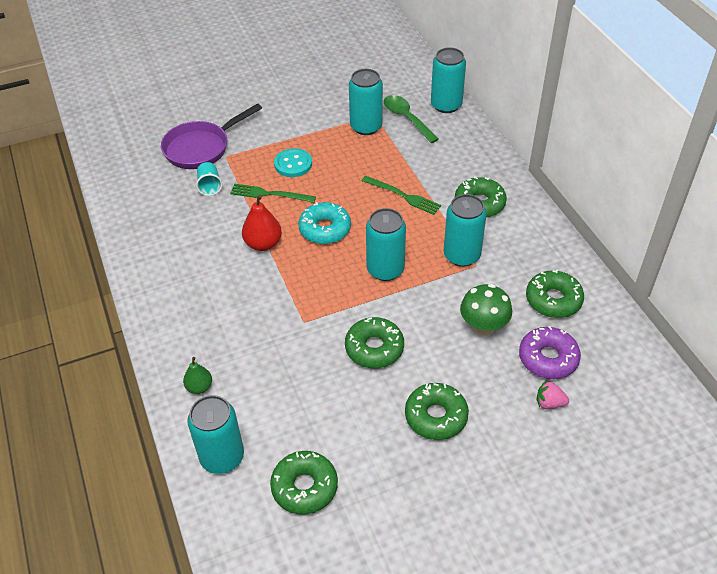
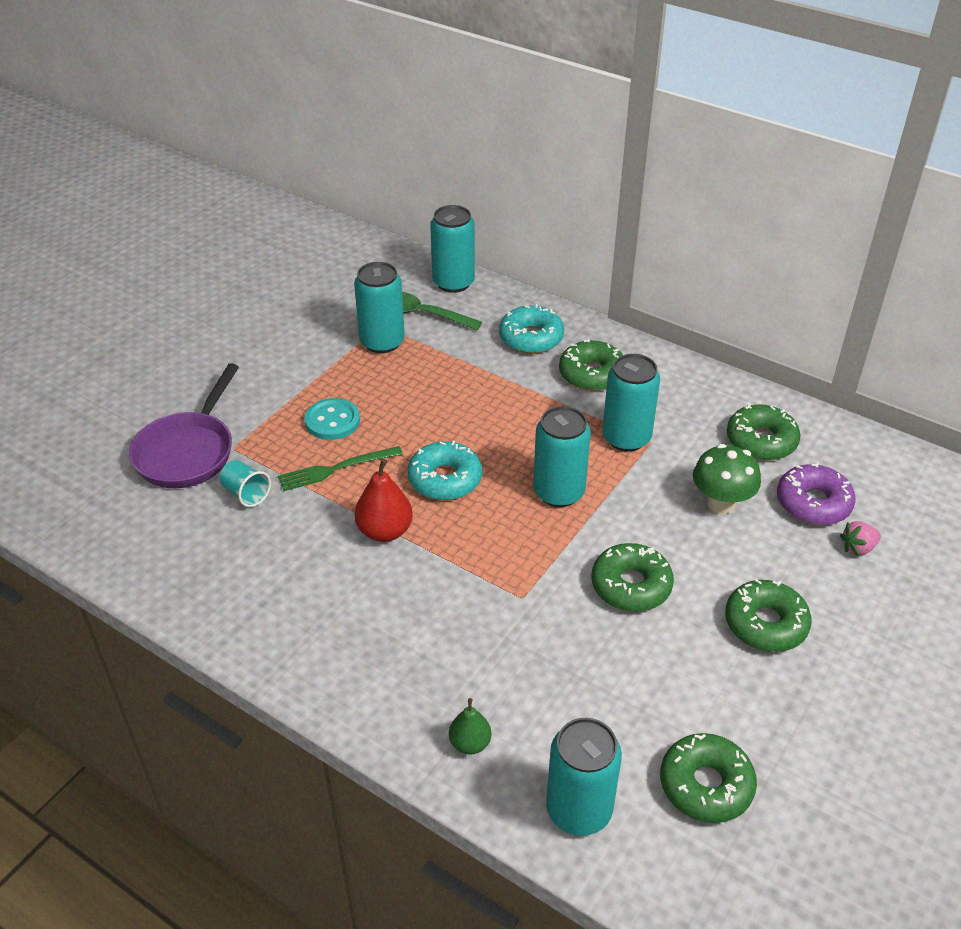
camera: 35 degrees left, 5 degrees down
(403, 196) = (500, 402): green fork -> none
(462, 162) = (531, 338): none -> turquoise donut

